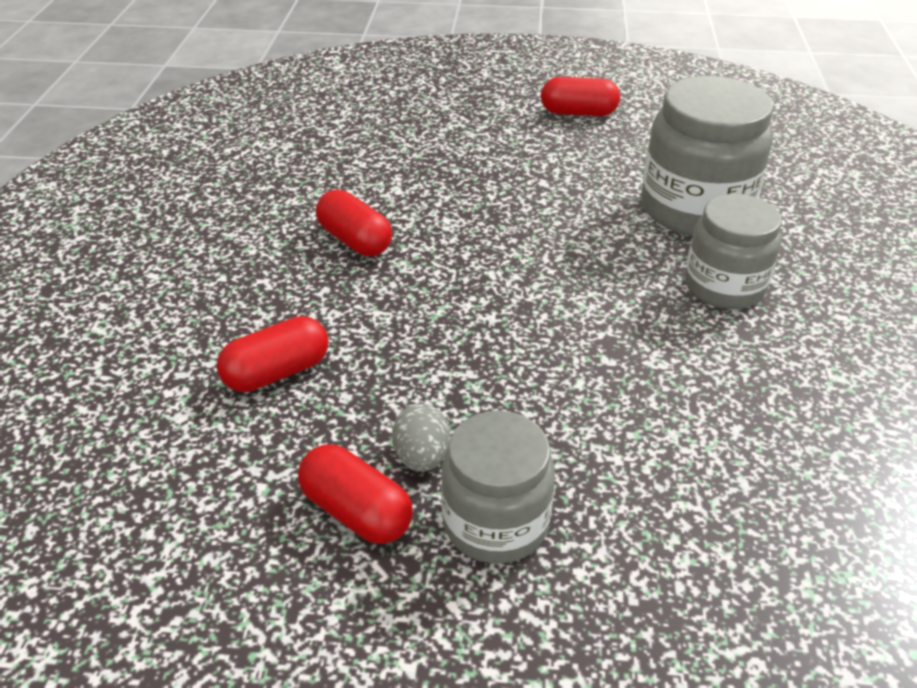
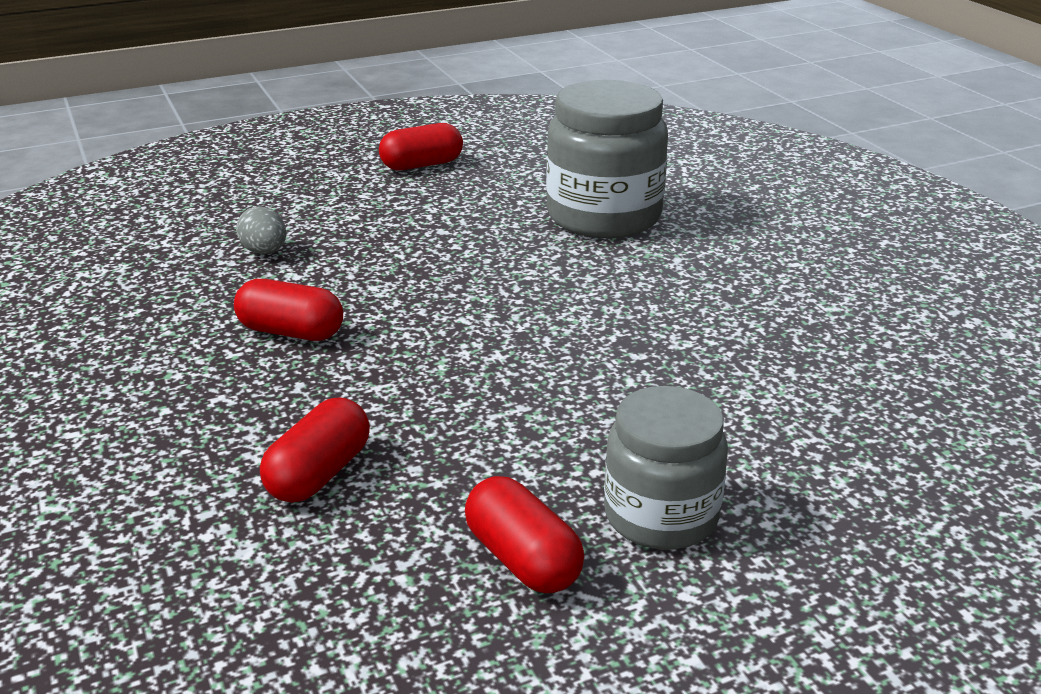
camera: 30 degrees left, 10 degrees down
(356, 512) = (523, 559): red capsule -> red capsule turned 45 degrees clockwise
(422, 457) = (542, 490): grey egg -> grey egg (264, 252)
(724, 287) = (683, 269): grey jar -> none

